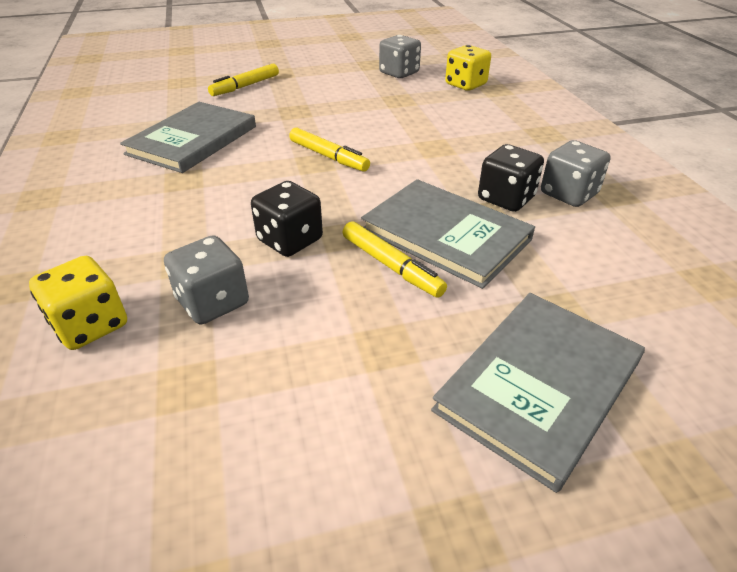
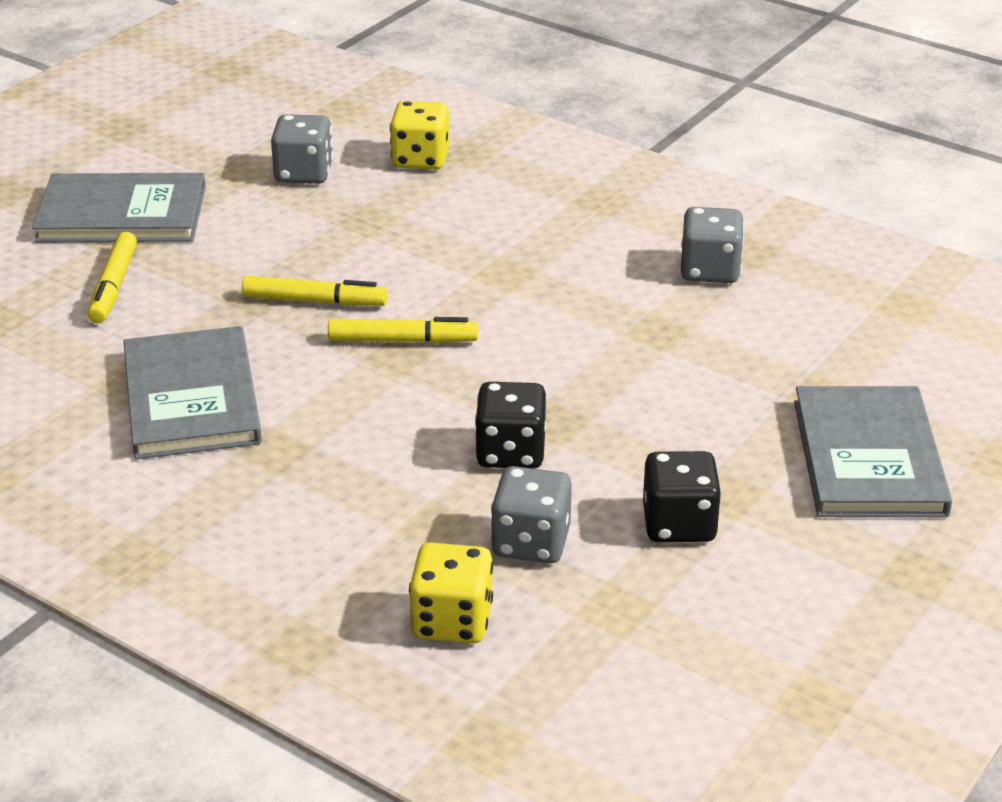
camera: 40 degrees left, 5 degrees down
(391, 266) = (641, 426): yellow marker -> yellow marker (314, 301)
(445, 235) = (650, 371): grey book -> grey book (122, 214)
(506, 198) = (658, 304): black dice -> black dice (679, 524)

